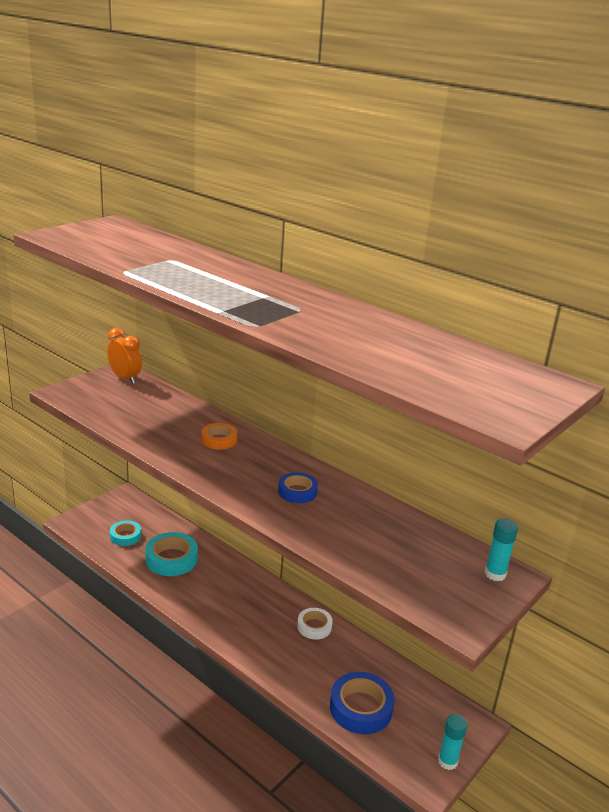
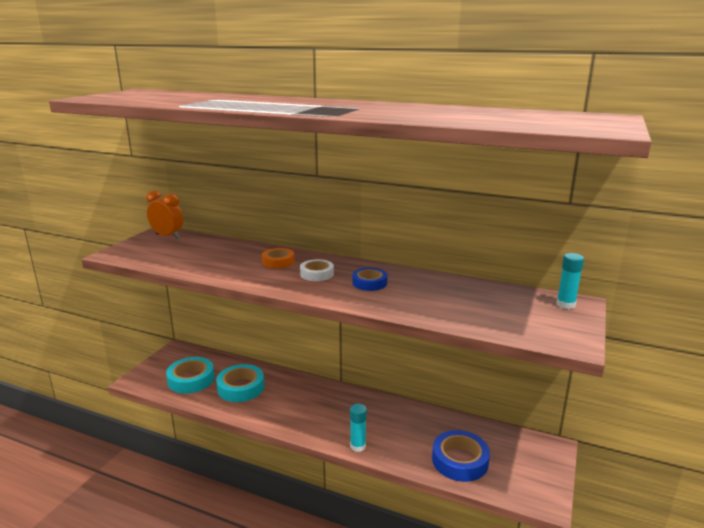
camera: 15 degrees left, 5 degrees down
(125, 536) = (191, 379): turquoise tape -> turquoise tape, size x1.62
(314, 626) = (388, 409): white tape -> white tape (317, 274)
(447, 761) = (550, 482): turquoise glue stick -> turquoise glue stick (358, 446)

